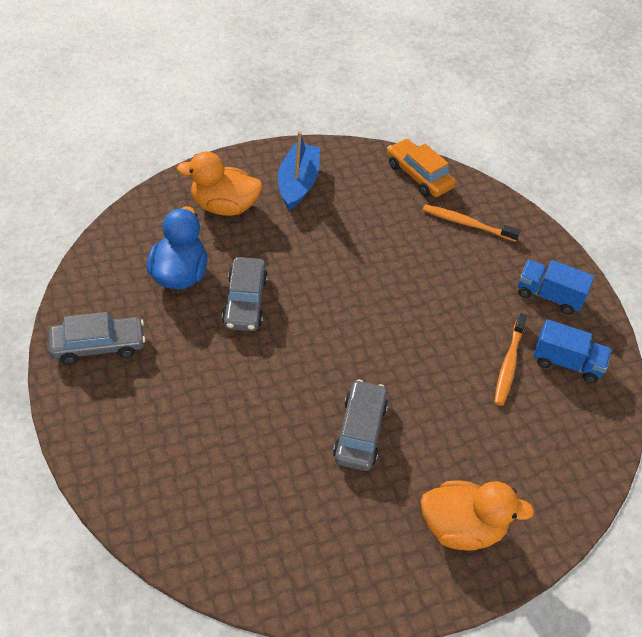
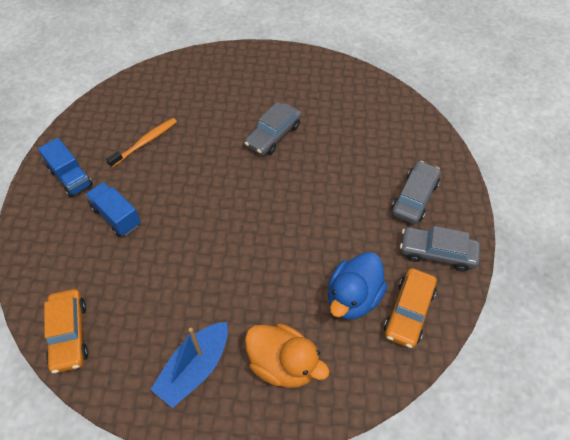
camera: 150 degrees left, 5 degrees up
(118, 278) = (408, 311): none -> orange car
(245, 301) = (307, 252): grey car -> grey car (414, 197)
(461, 528) = (247, 73): orange duck -> none
(467, 224) = (73, 262): orange toothbrush -> none
(566, 363) = (106, 131): blue truck -> blue truck (117, 216)

